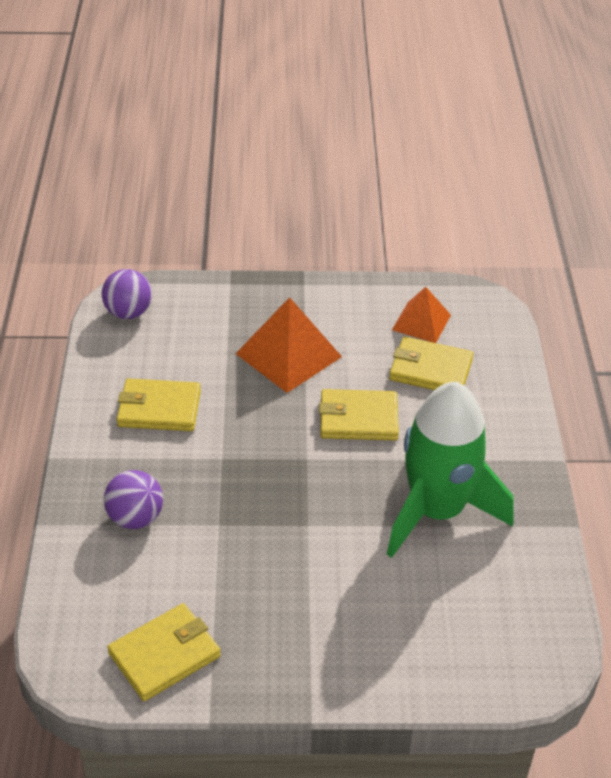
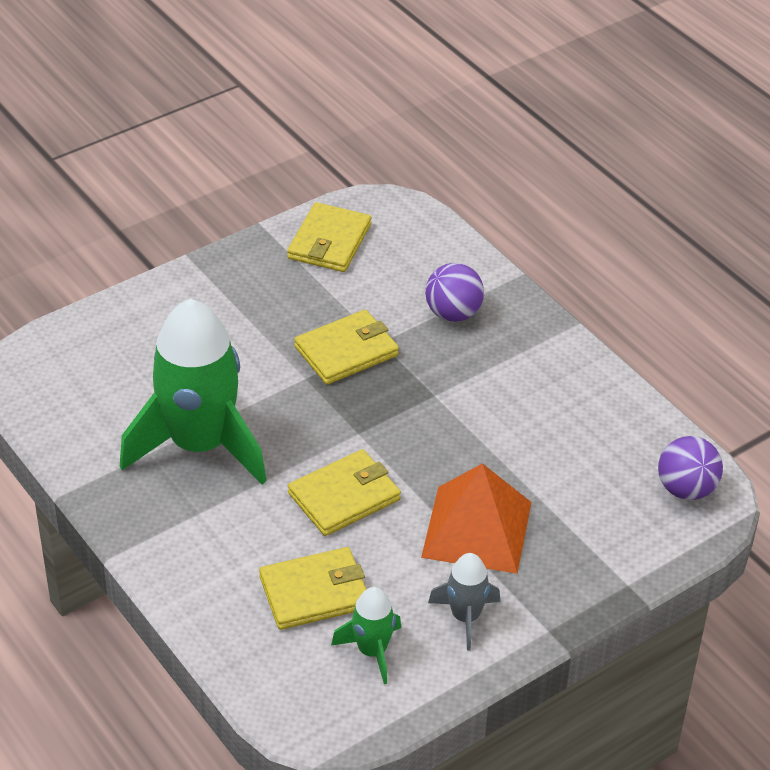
camera: 145 degrees right, 0 degrees up
(159, 408) = (539, 409): yellow wallet -> yellow wallet (346, 351)
(347, 312) = (465, 617): none -> grey rocket
(421, 322) = (372, 651): orange pyramid -> green rocket

